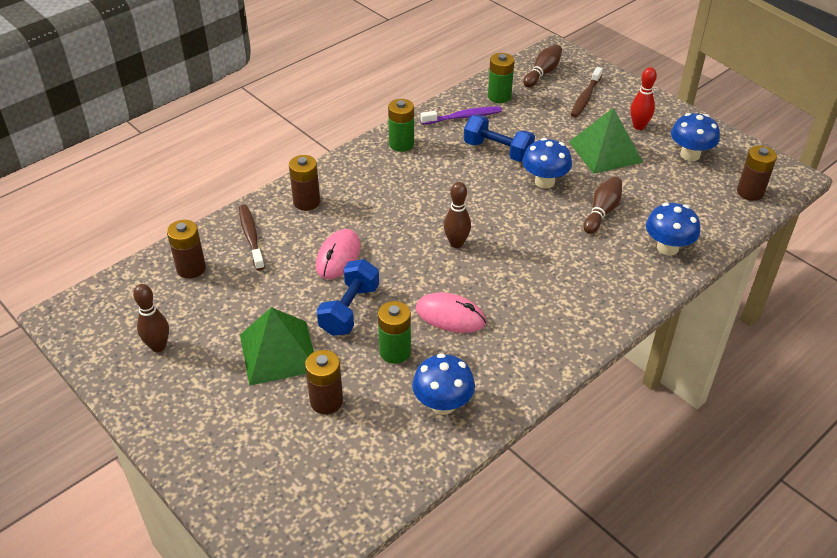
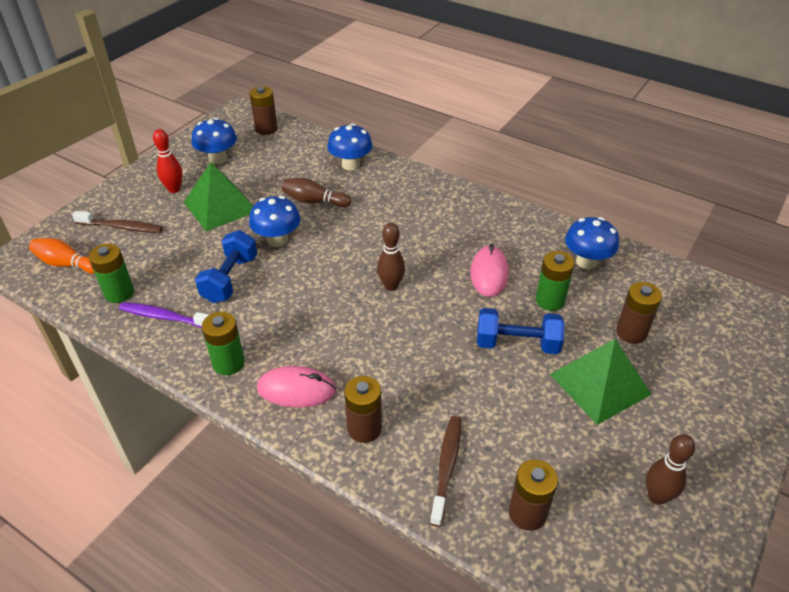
camera: 105 degrees left, 0 degrees up
(251, 237) = (446, 467): brown toothbrush -> brown toothbrush turned 135 degrees clockwise
(338, 257) = (447, 372): pink mouse -> pink mouse (296, 390)
(463, 117) = (165, 317): purple toothbrush -> purple toothbrush turned 45 degrees counterclockwise
(542, 73) = (67, 264): brown bowling pin -> orange bowling pin

